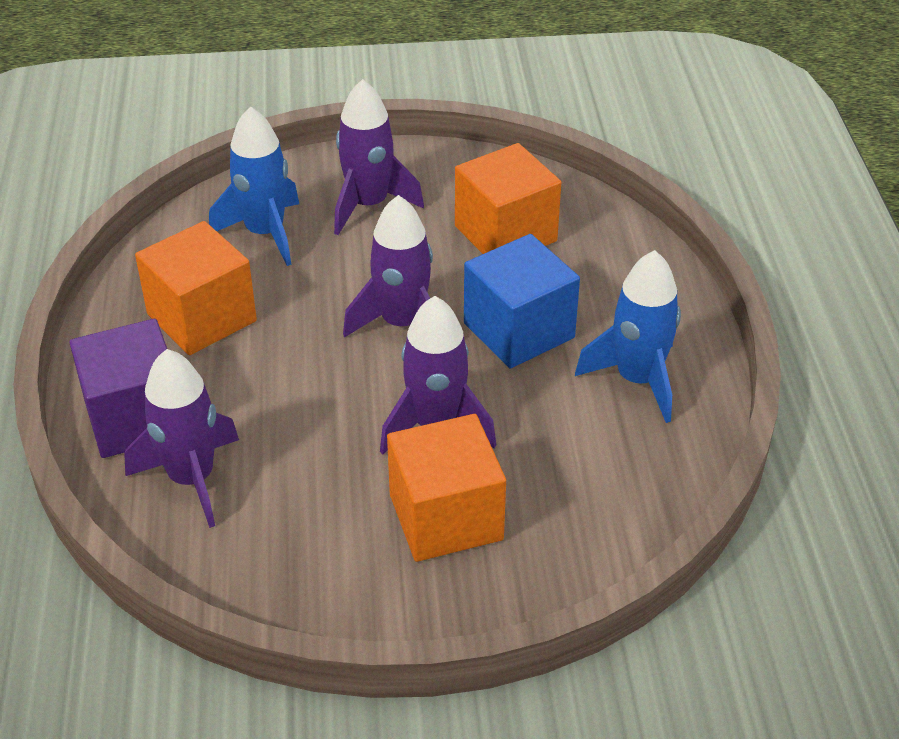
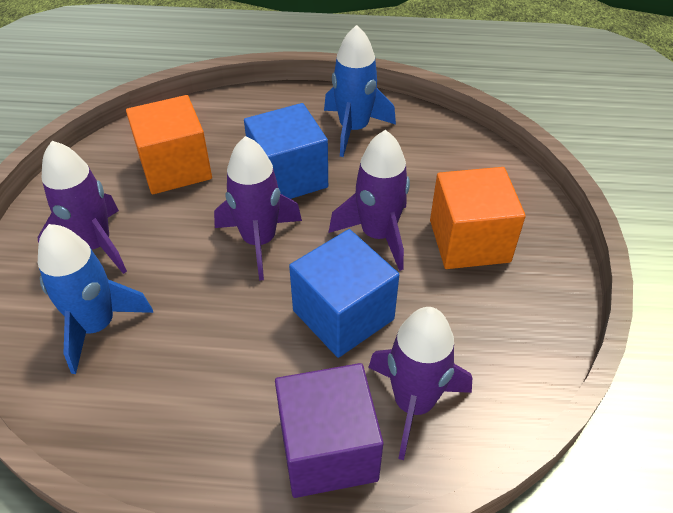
camera: 80 degrees left, 5 degrees up
(201, 317) = (201, 386): orange cube -> none
(304, 409) = (343, 315): none -> blue cube

